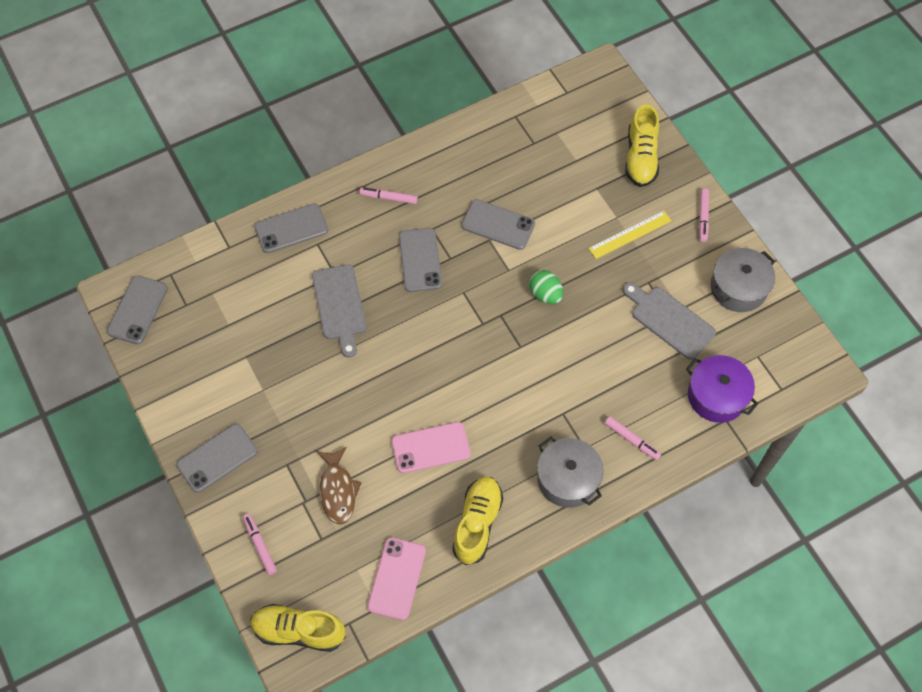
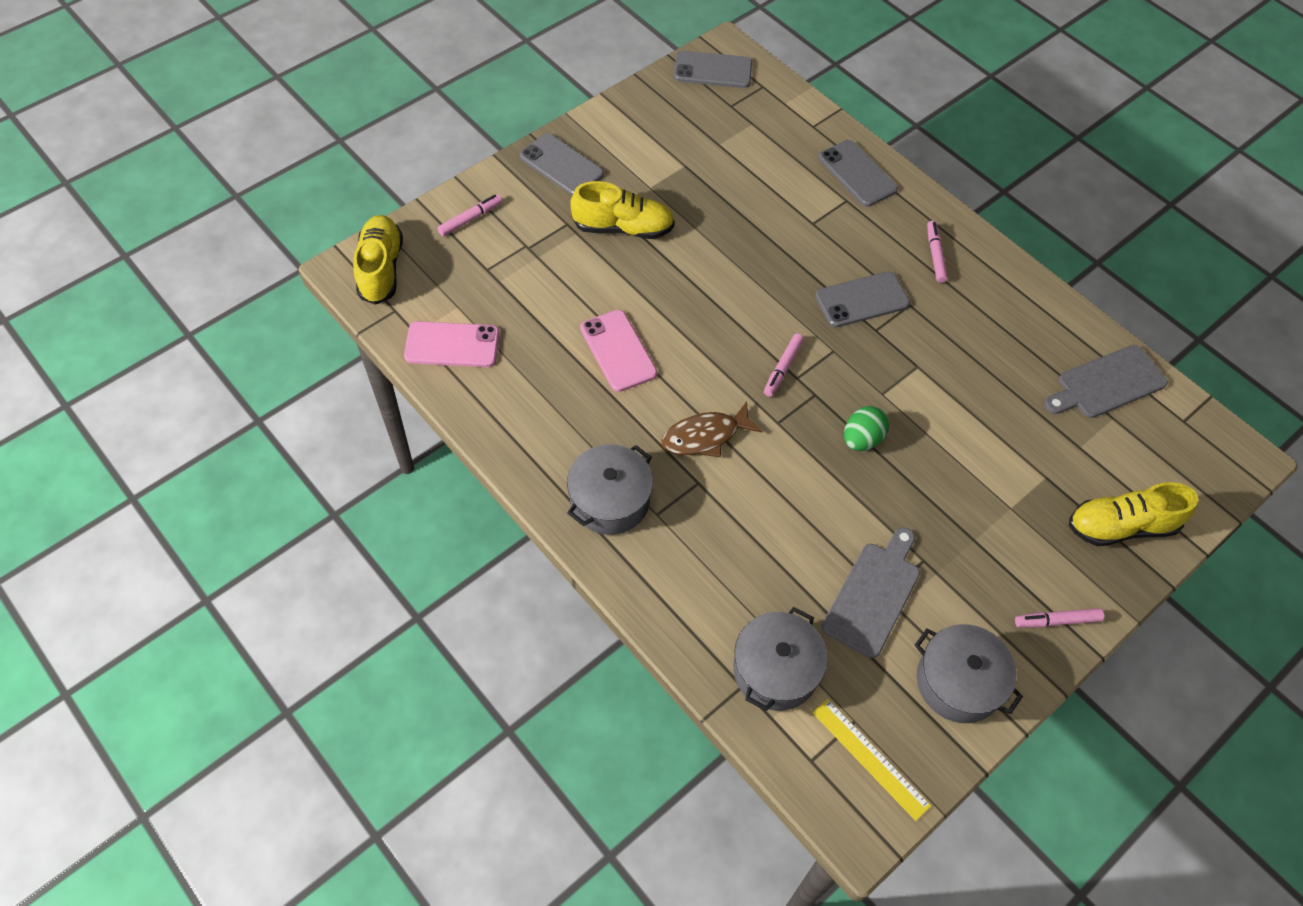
camera: 75 degrees right, 5 degrees down
(338, 490) = (546, 273): brown fish -> brown fish (705, 436)
(339, 306) = (774, 234): grey cutting board -> grey cutting board (1107, 383)
(477, 523) = (532, 412): yellow shoe -> yellow shoe (623, 228)
(498, 225) = (943, 372): grey phone -> none
(630, 234) = (990, 528): yellow ruler -> yellow ruler (870, 758)
(632, 440) = (681, 568): pink marker -> pink marker (782, 368)
(717, 396) = (775, 670): purple pot -> grey pot

